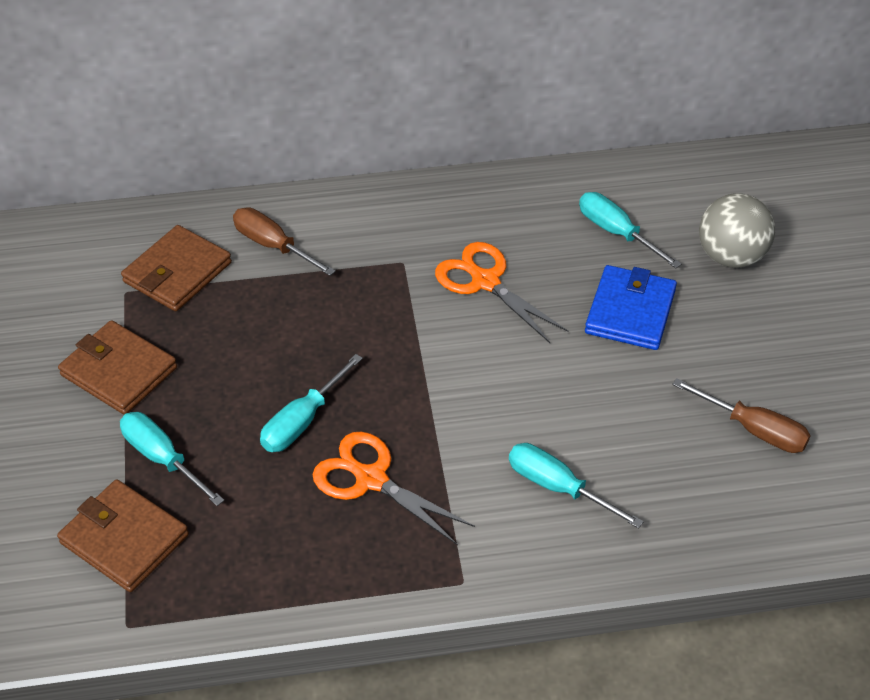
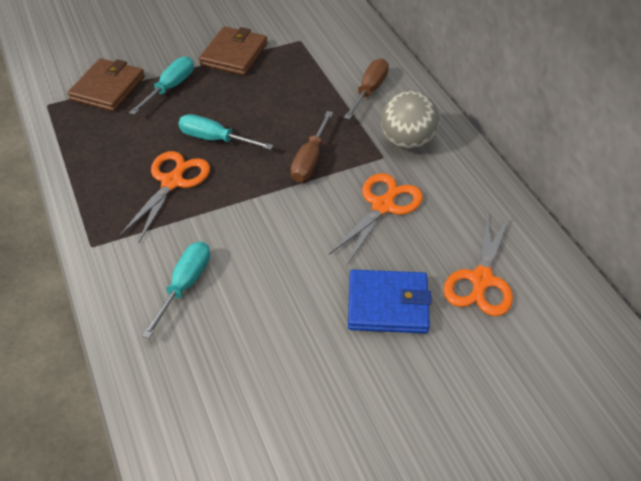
camera: 75 degrees right, 0 degrees up
(177, 272) = (326, 56): brown wallet -> none
(615, 232) = (481, 280): turquoise screwdriver -> orange scissors
(730, 256) = (492, 373): grey ball -> grey ball (407, 142)
(755, 430) = (277, 417): brown screwdriver -> brown screwdriver (310, 161)

